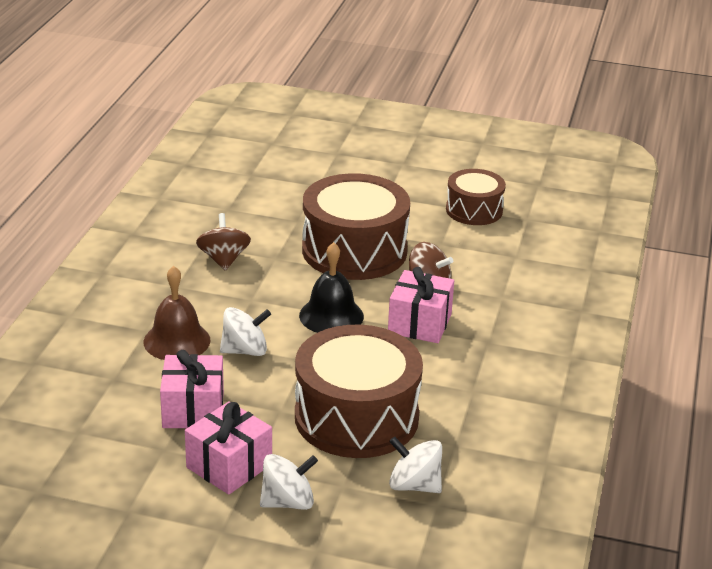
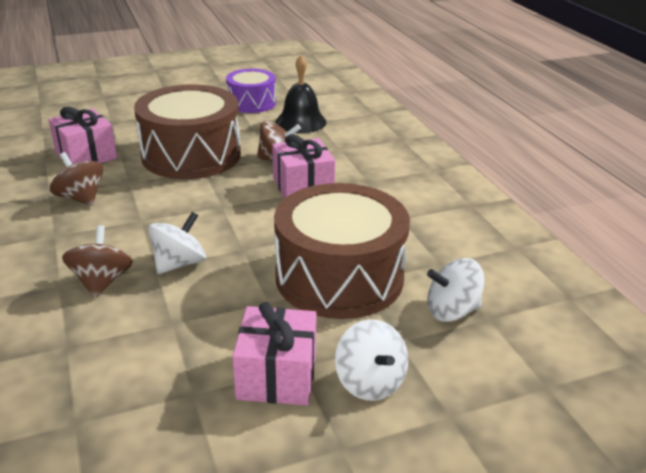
camera: 35 degrees left, 0 degrees up
(177, 341) = (102, 282): brown bell -> brown spinning top
(193, 410) = (183, 338): pink gift -> pink gift (86, 155)
(288, 502) = (370, 382): white spinning top -> white spinning top turned 120 degrees clockwise
(331, 316) = (226, 207): black bell -> black bell (301, 122)
(474, 210) = (251, 103): brown drum -> purple drum

